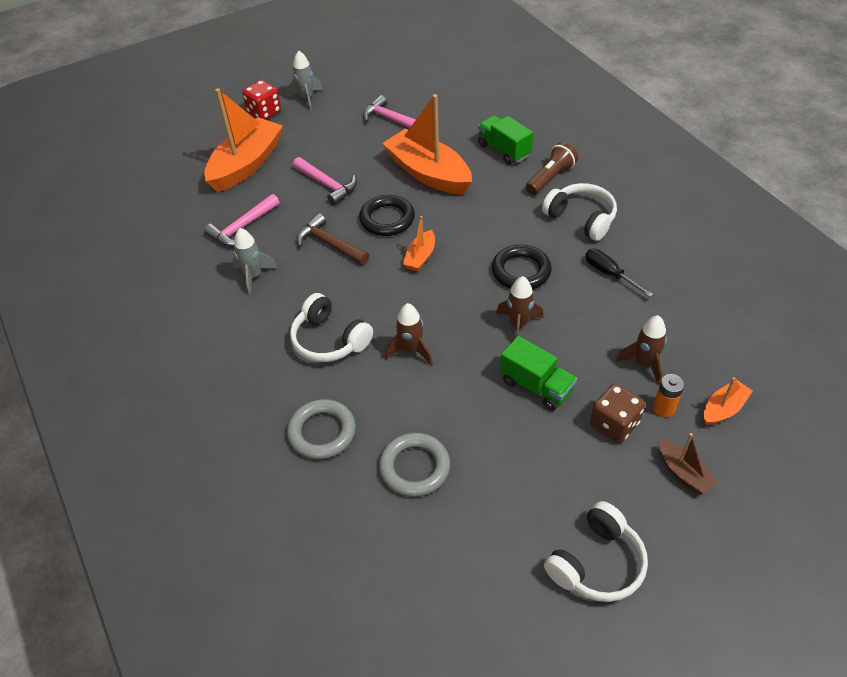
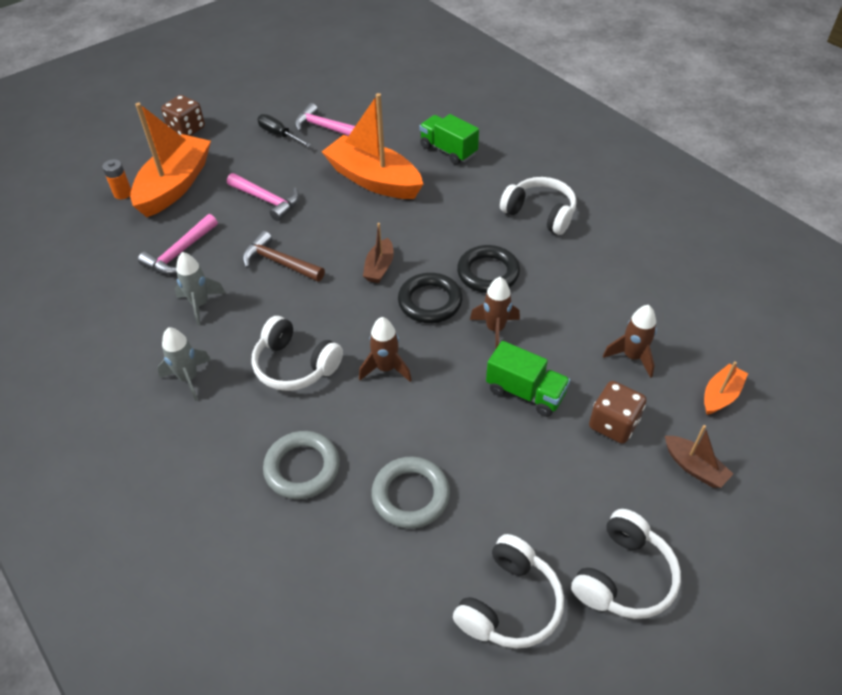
camera: 10 degrees left, 0 degrees up
(264, 112) = (187, 129): red dice -> brown dice
(307, 98) = (231, 112): grey rocket -> grey rocket (189, 378)
(387, 219) = (337, 231): black ring -> black ring (430, 302)
(420, 257) = (379, 267): orange boat -> brown boat
(487, 573) = (510, 604): none -> white headphones
(550, 178) = (501, 174): brown flashlight -> none
(609, 274) = (579, 267): black screwdriver -> black screwdriver (279, 134)
(664, 408) = (661, 401): orange battery -> orange battery (123, 193)

